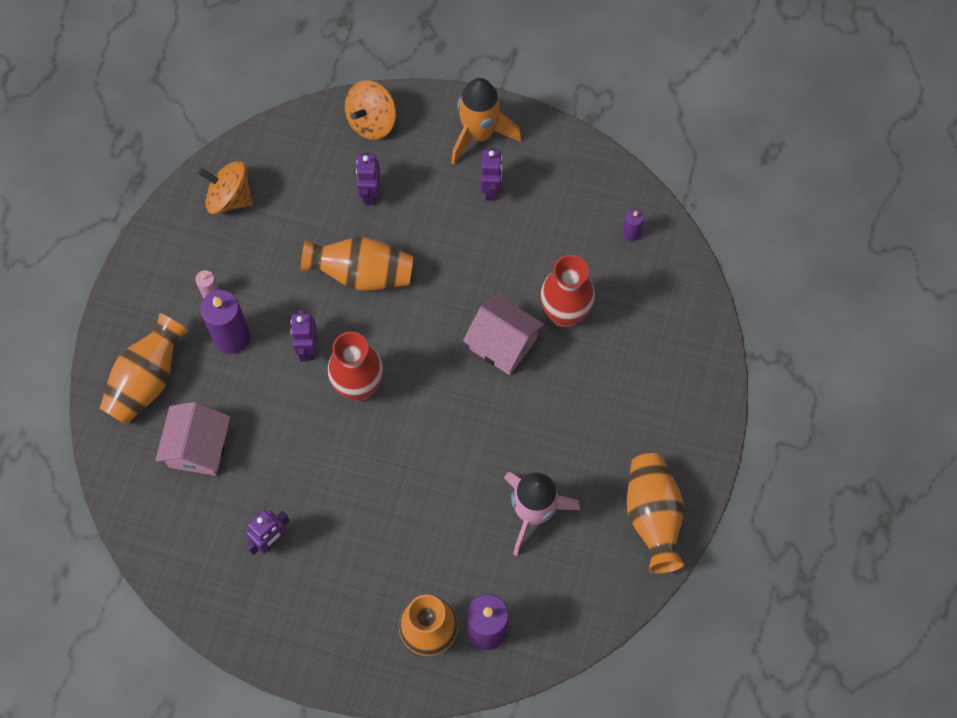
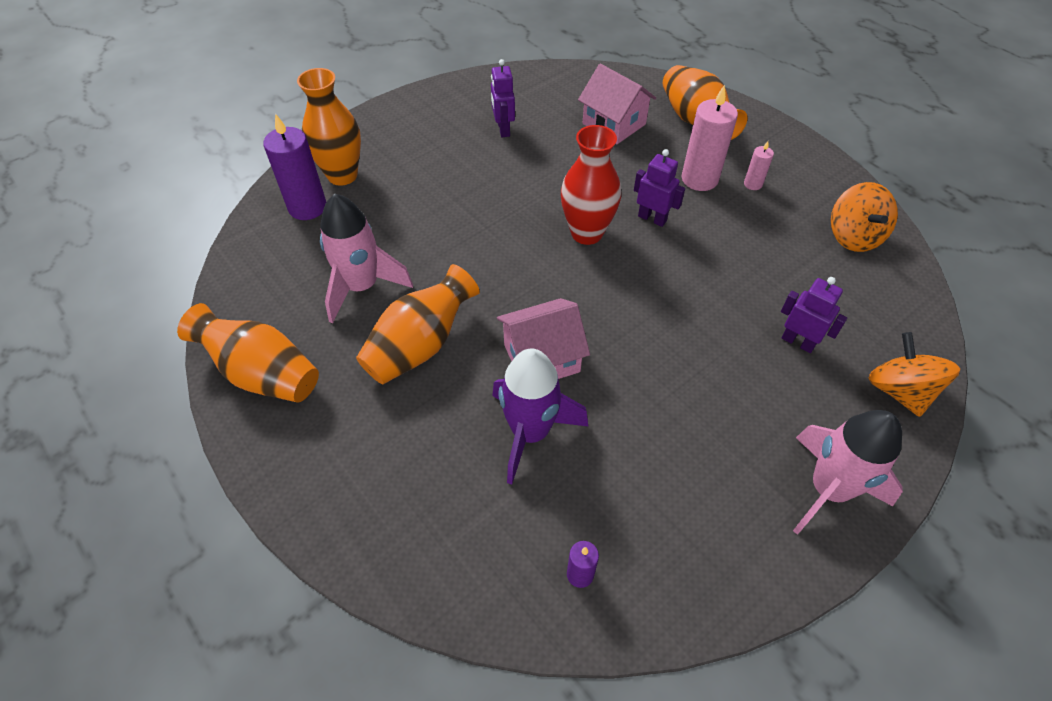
camera: 125 degrees right, 15 degrees down
(229, 198) = (853, 236): orange spinning top -> orange spinning top turned 120 degrees clockwise
(232, 337) = (699, 179): purple candle -> pink candle
(361, 274) = (704, 289): orange vase -> orange vase (420, 345)
(479, 134) = (828, 489): orange rocket -> pink rocket
(491, 189) = (739, 456): purple robot -> none
(564, 314) = (530, 432): red vase -> purple rocket

